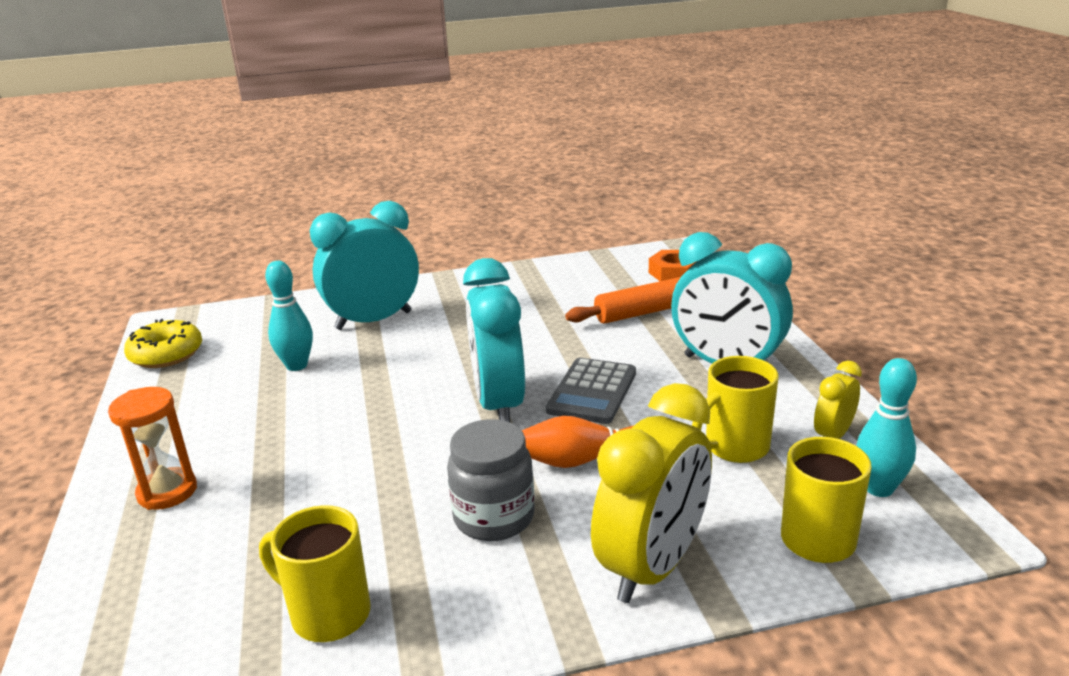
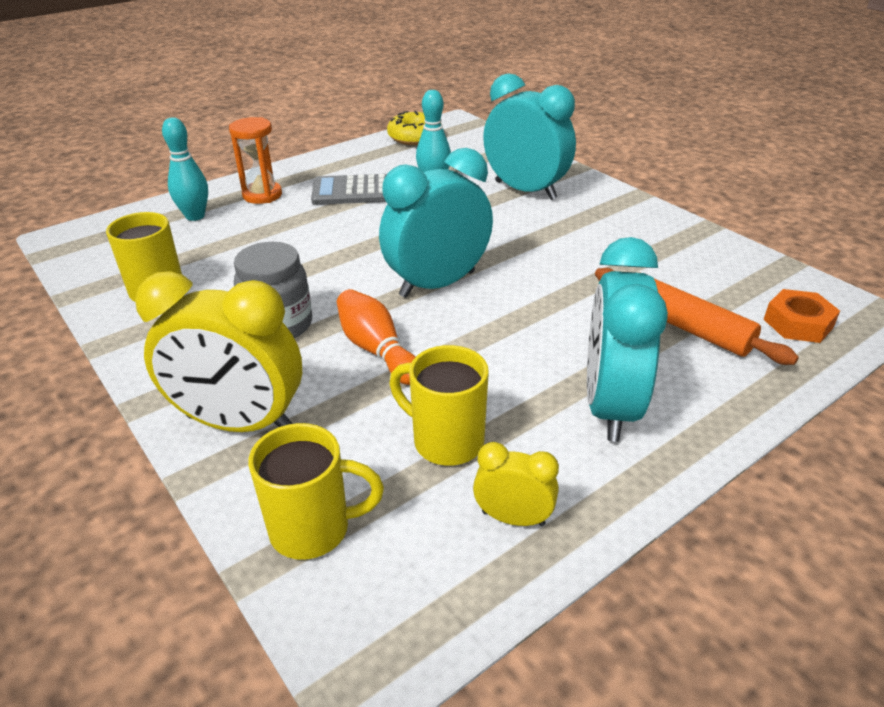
camera: 65 degrees right, 10 degrees up
(592, 392) = (491, 328): grey calculator -> grey calculator (352, 191)
(879, 488) = (423, 573): turquoise bowling pin -> turquoise bowling pin (195, 216)

